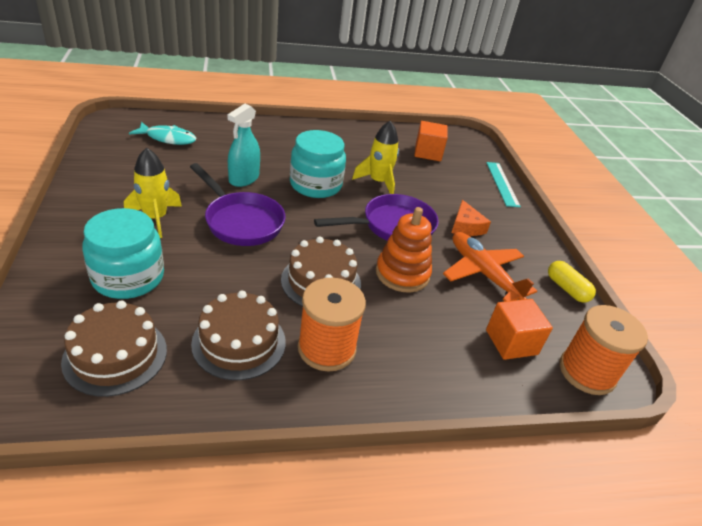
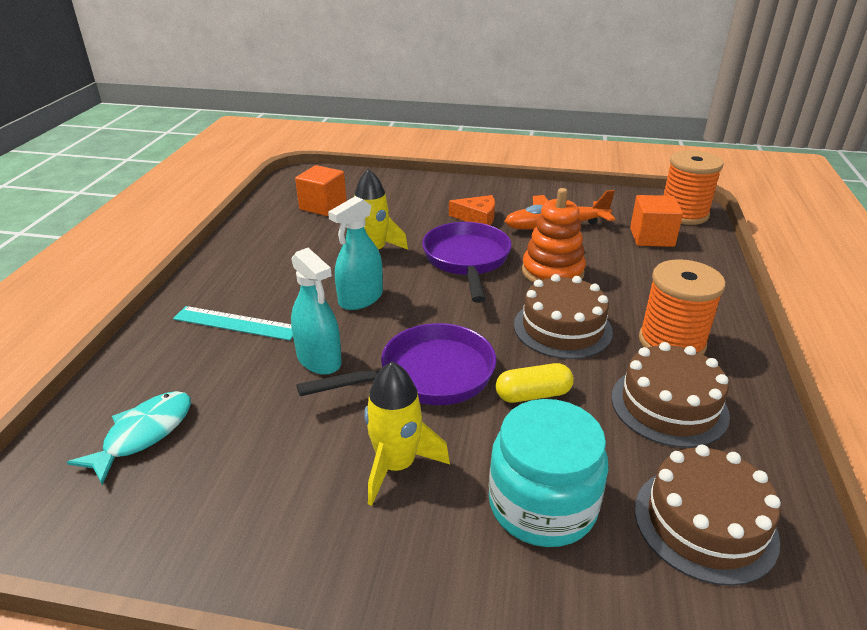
camera: 65 degrees left, 5 degrees down
(315, 185) = (361, 299): turquoise jar -> turquoise spray bottle
(502, 183) = (406, 180): turquoise ruler -> turquoise ruler (236, 323)
(567, 289) = (580, 193): yellow capsule -> yellow capsule (533, 395)

